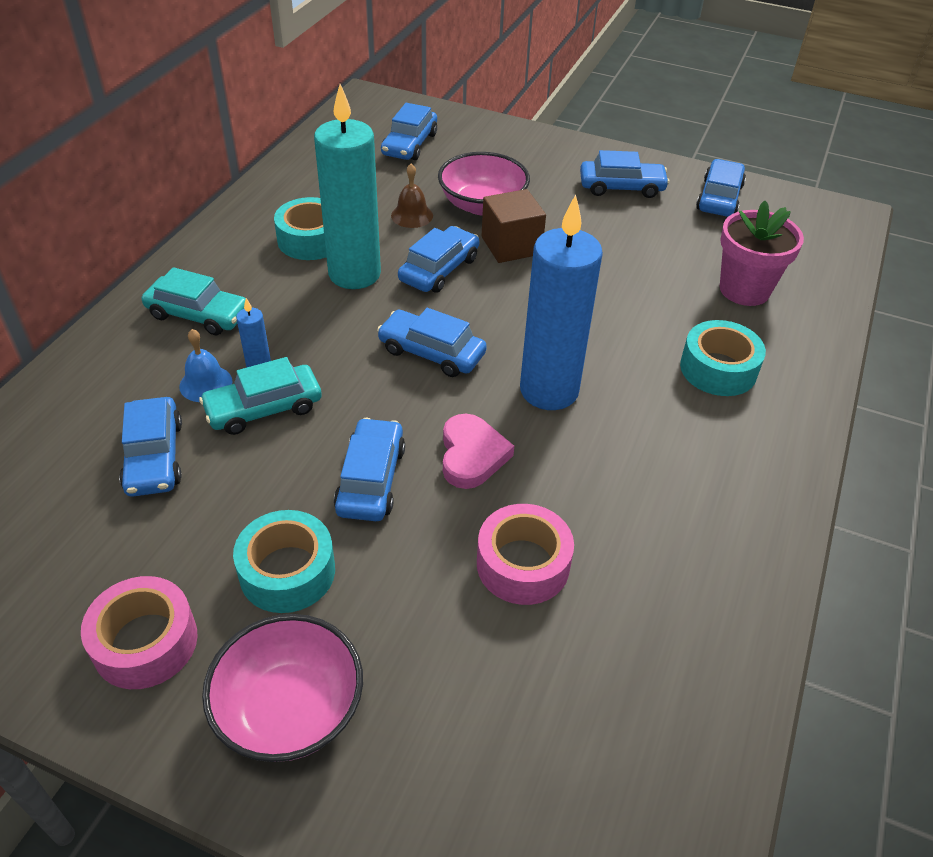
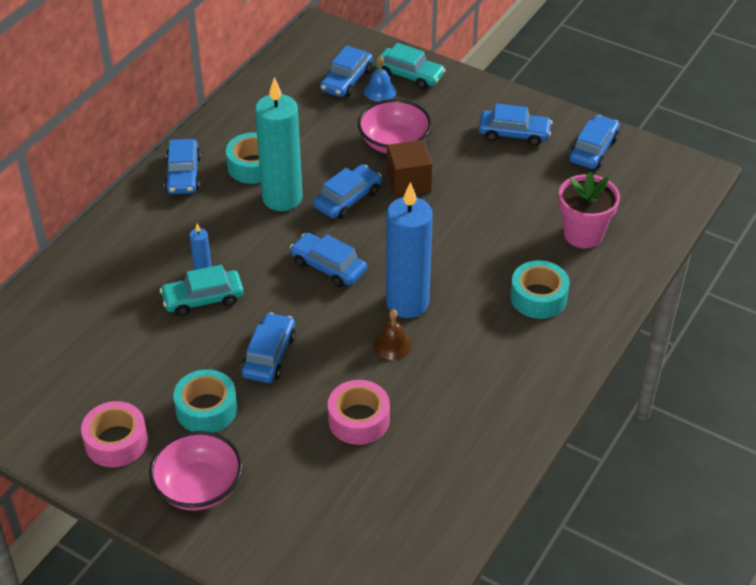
camera: 10 degrees right, 0 degrees up
(154, 456) = (127, 326): blue car -> blue car (183, 174)
(198, 314) = (163, 223): turquoise car -> turquoise car (409, 75)
(206, 383) = (164, 277): blue bell -> blue bell (380, 91)
(412, 215) = (335, 149): brown bell -> brown bell (392, 345)
(472, 455) = (341, 345): pink heart -> none

